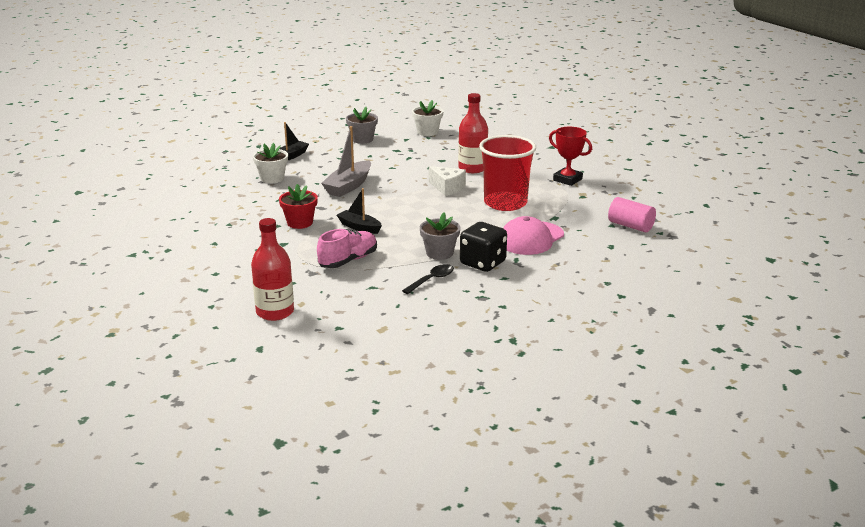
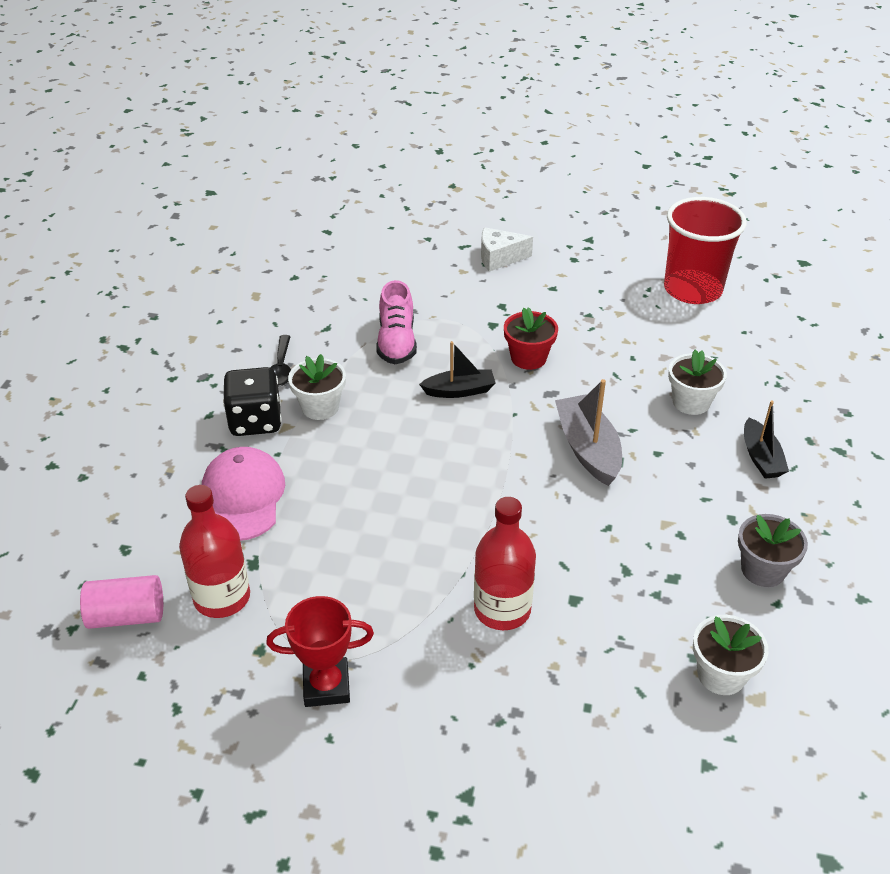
camera: 135 degrees right, 15 degrees up
(275, 312) = (368, 261): red bottle -> red bottle (222, 597)
(439, 253) = (320, 407): grey flower pot -> white flower pot
(447, 188) = (469, 532): white cheese -> white cheese (499, 258)
(505, 203) = (352, 551): red cup -> red cup (692, 289)

